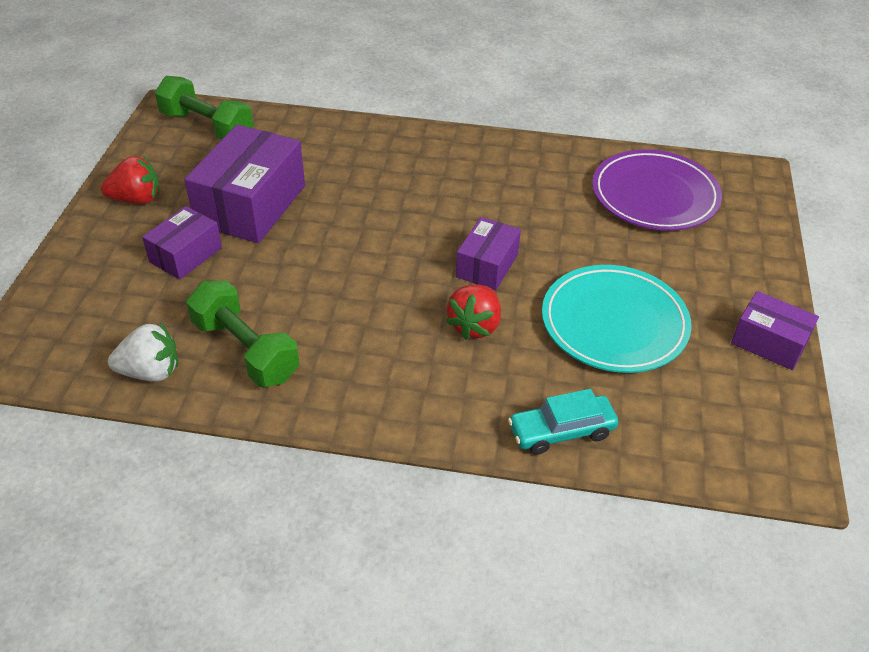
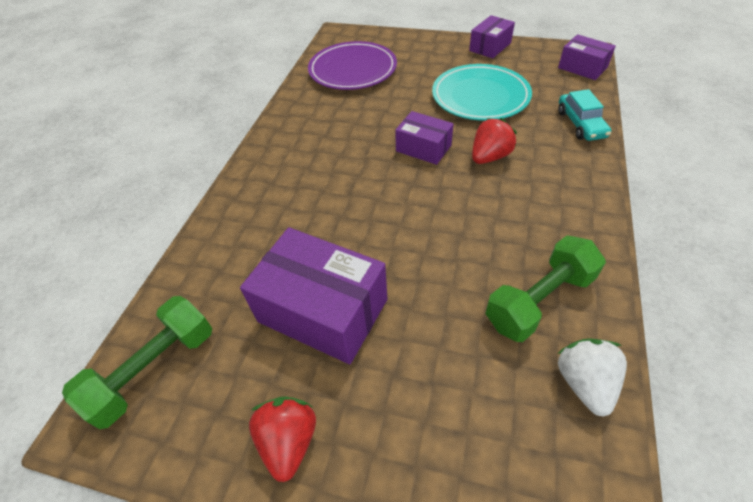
camera: 80 degrees left, 5 degrees up
(186, 255) = (402, 368): purple box -> purple box (582, 67)
(475, 325) = (489, 157): red strawberry -> red strawberry turned 75 degrees counterclockwise

